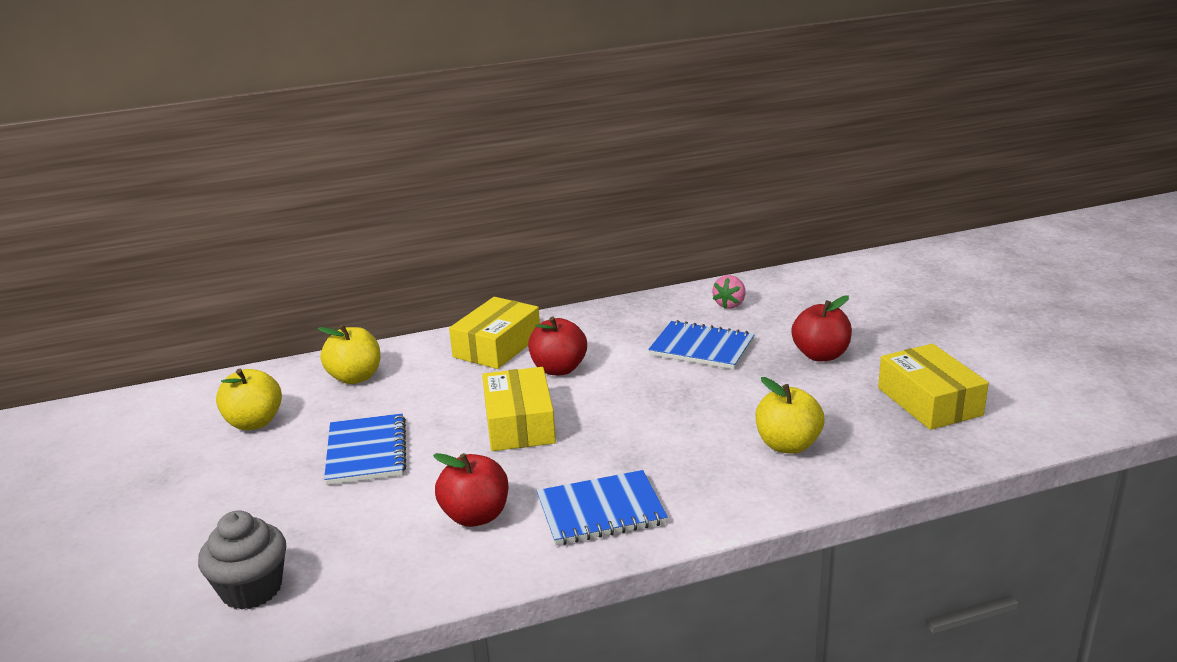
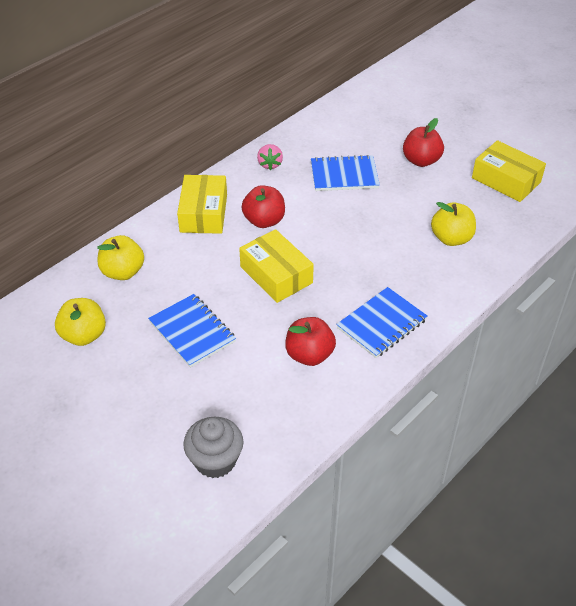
camera: 30 degrees left, 20 degrees up
(730, 304) = (334, 131): pink strawberry -> pink strawberry (270, 164)

